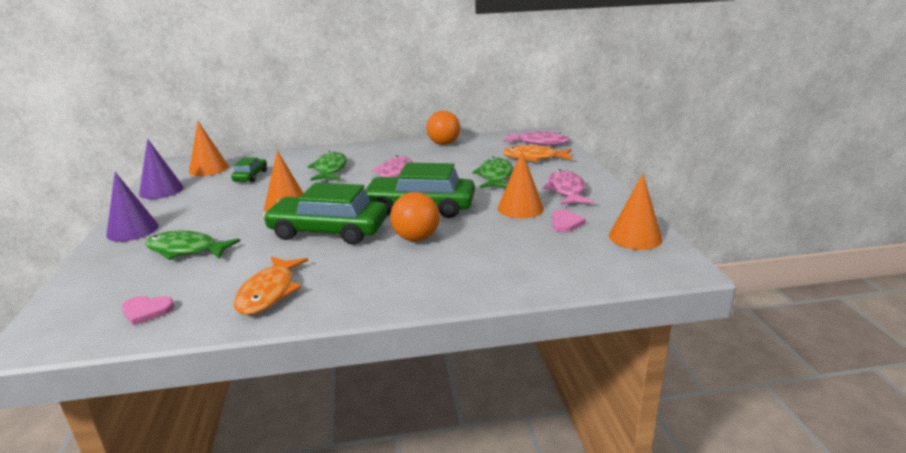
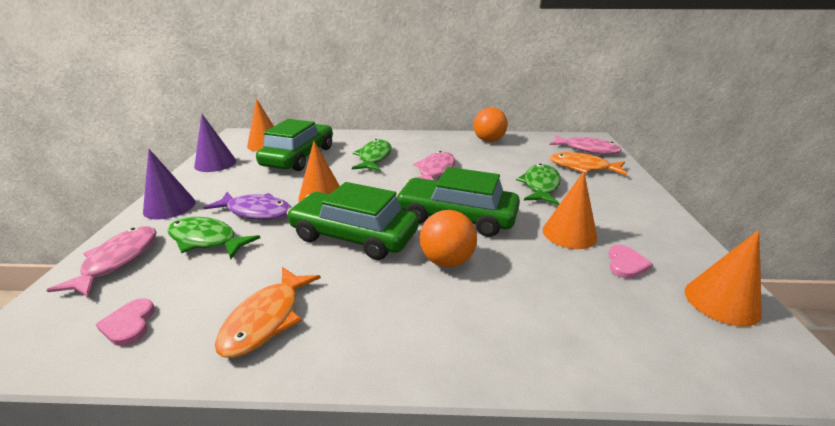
camera: 10 degrees right, 5 degrees up
(146, 311) = (129, 324): pink heart -> pink heart turned 60 degrees clockwise
(225, 224) = (256, 211): none -> purple fish
(250, 176) = (299, 157): green car -> green car, size x2.01
(566, 190) = (622, 215): pink fish -> pink fish (118, 260)

